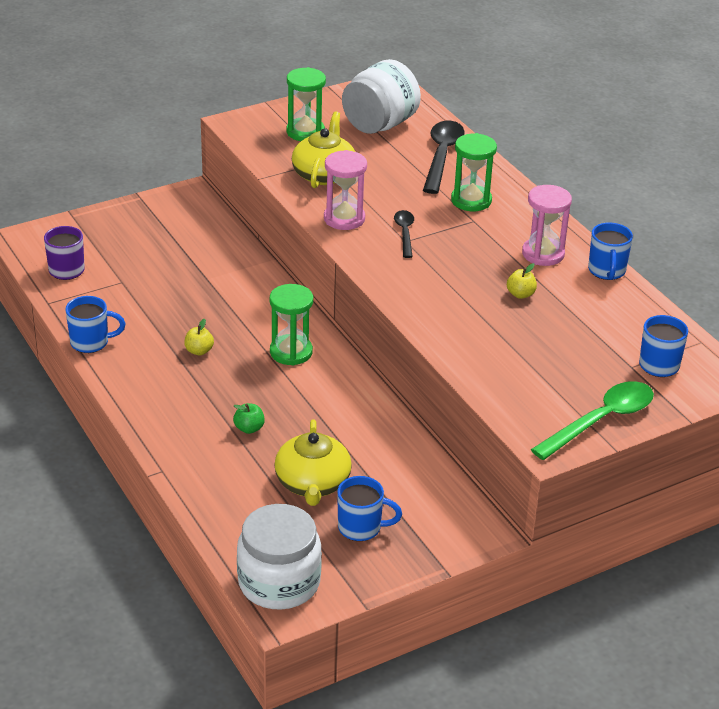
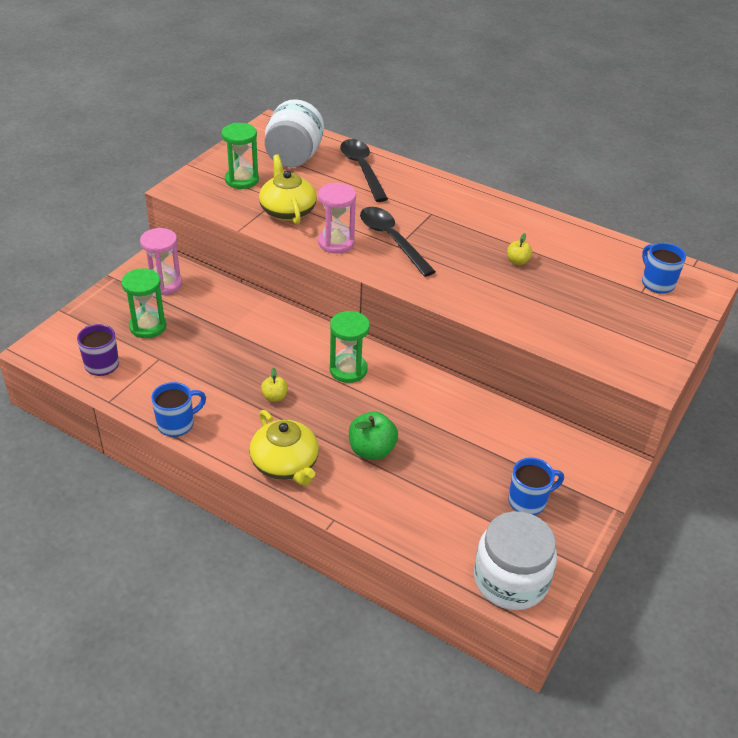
camera: 30 degrees left, 5 degrees up
(249, 428) = (371, 450): green apple -> green apple, size x1.74
(312, 483) = (460, 478): yellow teapot -> yellow teapot (285, 464)
(405, 233) = (391, 240): black spoon -> black spoon, size x1.77
(471, 200) = (415, 198): green hourglass -> green hourglass (148, 326)
(543, 254) = (503, 224): pink hourglass -> pink hourglass (164, 284)
(601, 421) = (664, 343): green spoon -> none
(607, 271) = (557, 223): blue mug -> none

